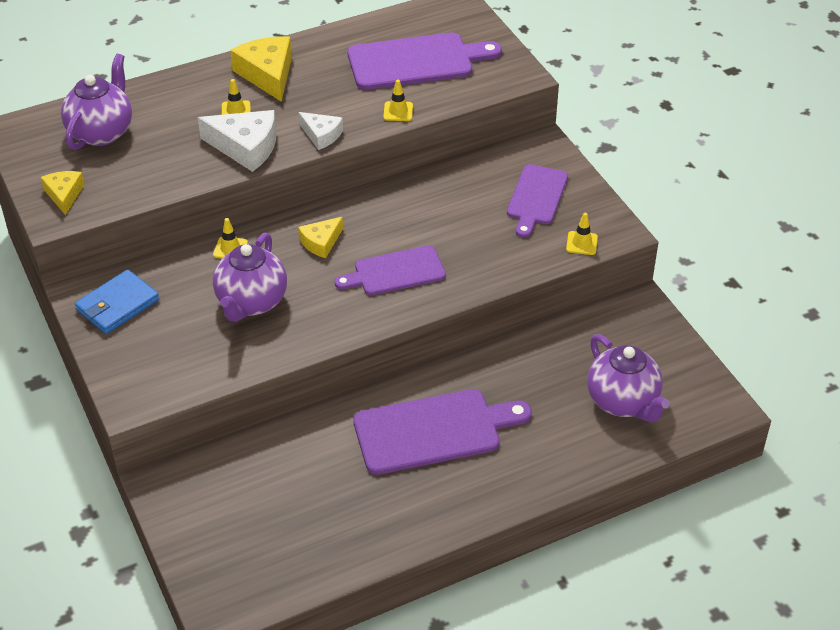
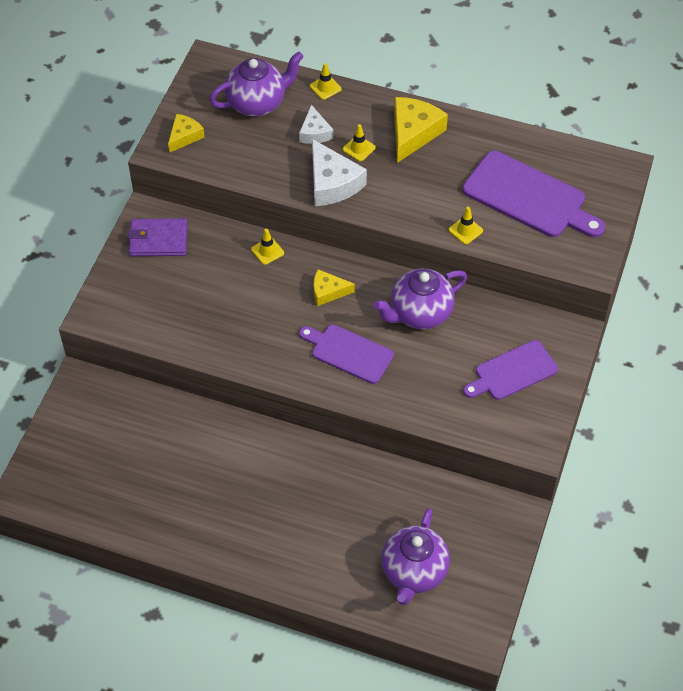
camera: 45 degrees right, 10 degrees up
(117, 305) = (158, 240): blue wallet -> purple wallet
(251, 302) = (236, 302): purple teapot -> purple teapot (419, 313)
(321, 135) = (391, 211): white cheese -> white cheese (314, 132)
(433, 431) = (270, 486): purple cutting board -> none
(582, 243) = (499, 433): yellow traffic cone -> yellow traffic cone (325, 87)

